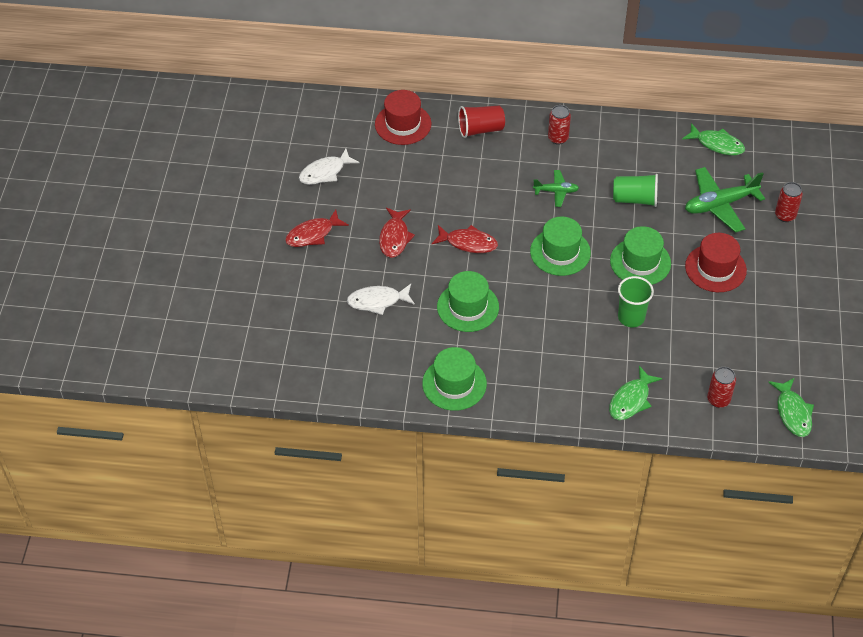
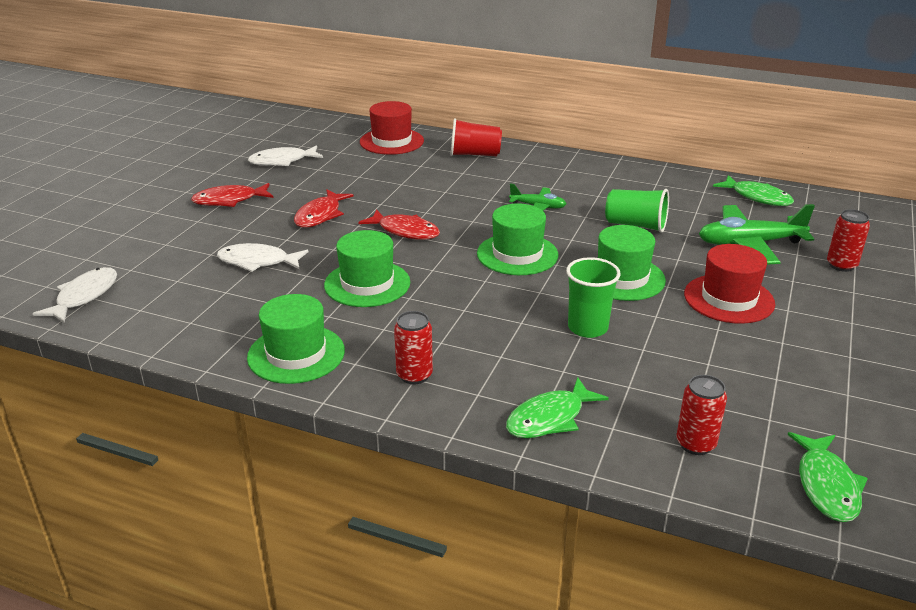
camera: 15 degrees right, 20 degrees down
(276, 364) = (84, 296): none -> white fish
(558, 138) = (560, 170): red can -> red can (414, 375)

